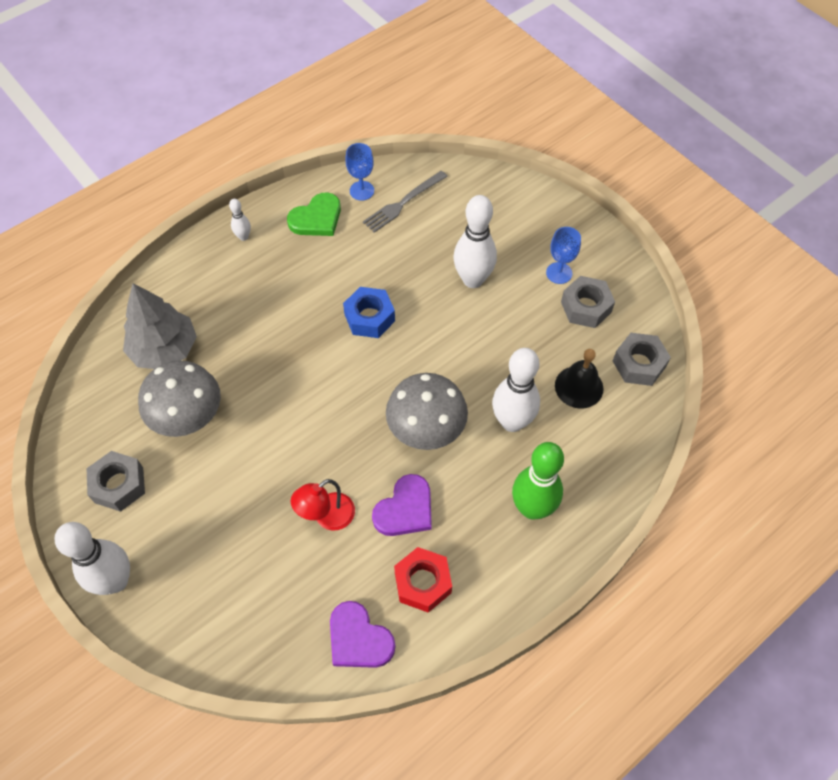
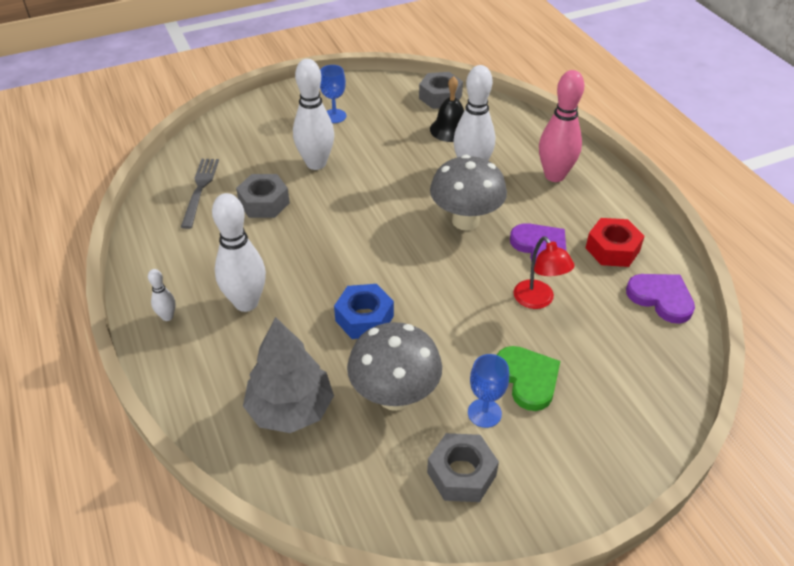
camera: 75 degrees left, 15 degrees down
(116, 581) = (582, 488): white bowling pin -> white bowling pin (246, 303)
(316, 218) = (179, 253): green heart -> green heart (527, 378)
(358, 639) = (661, 298): purple heart -> purple heart turned 105 degrees counterclockwise
(362, 191) = (165, 215): blue goblet -> blue goblet (484, 413)
(369, 317) = (326, 235): blue nut -> blue nut (364, 318)
(403, 203) = (200, 189): grey fork -> grey fork turned 150 degrees counterclockwise
(532, 508) = (554, 175): green bowling pin -> pink bowling pin
(586, 307) = (375, 110): grey nut -> grey nut (264, 203)

